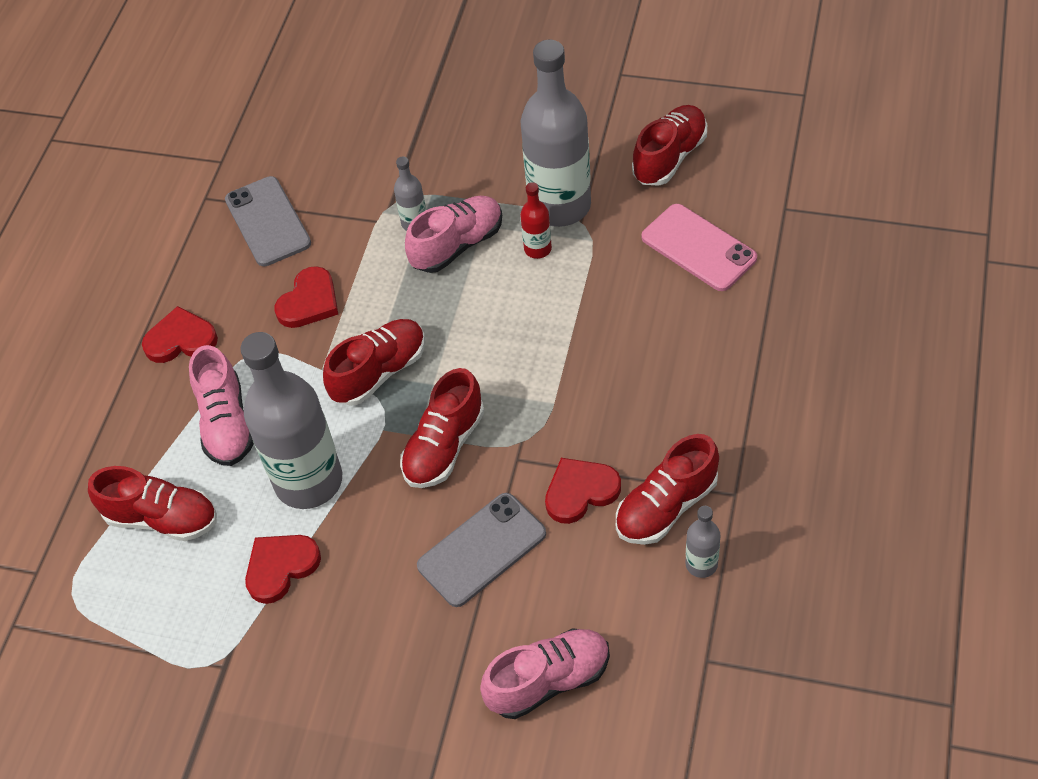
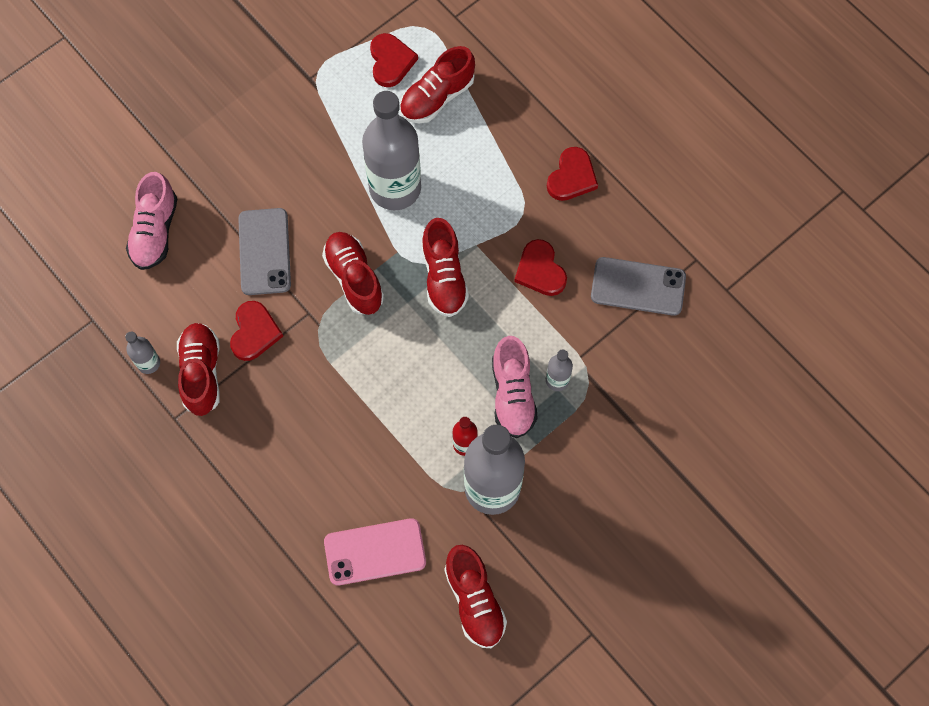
camera: 120 degrees right, 15 degrees up
(226, 423) = (479, 167): pink shoe -> none
(280, 567) = (348, 140): red heart -> red heart (391, 61)

